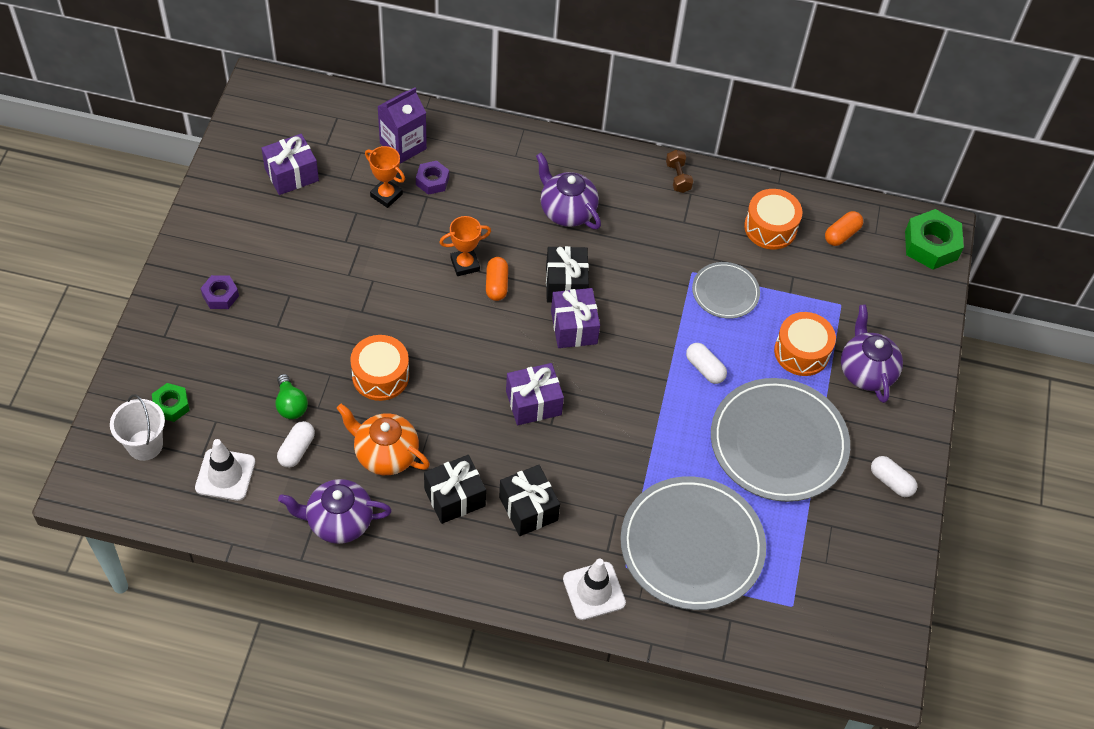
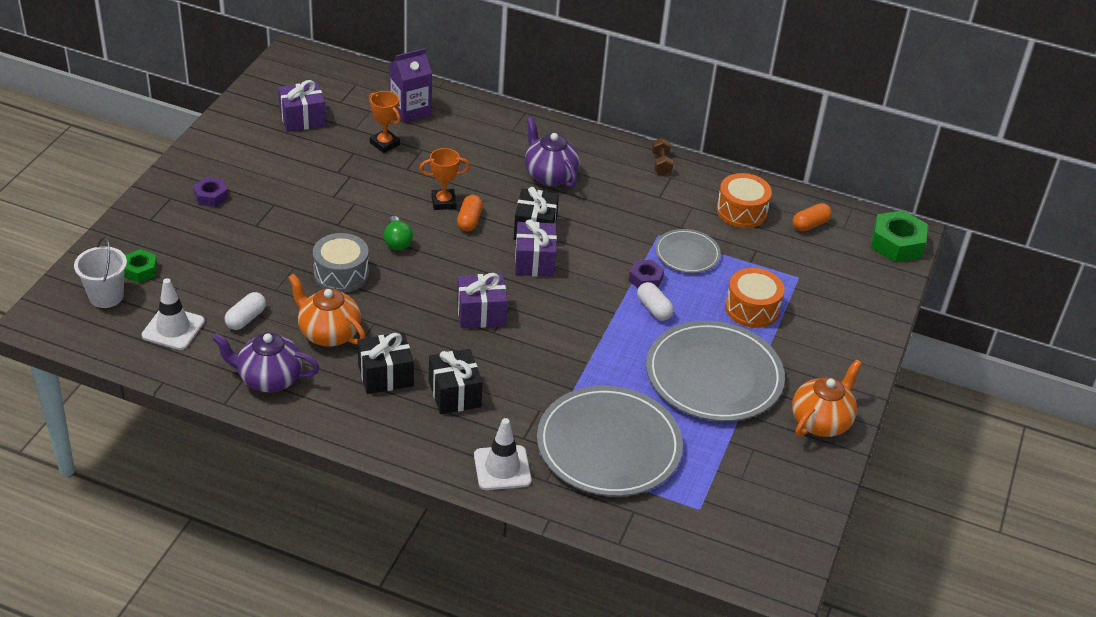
camera: 10 degrees right, 15 degrees down
(291, 405) = (251, 284): green light bulb -> green light bulb (397, 242)
(380, 376) = (341, 274): orange drum -> grey drum
(432, 181) = (430, 139): purple nut -> purple nut (645, 279)
(866, 371) = (813, 331): purple teapot -> none
(891, 482) = (821, 422): white capsule -> orange teapot

